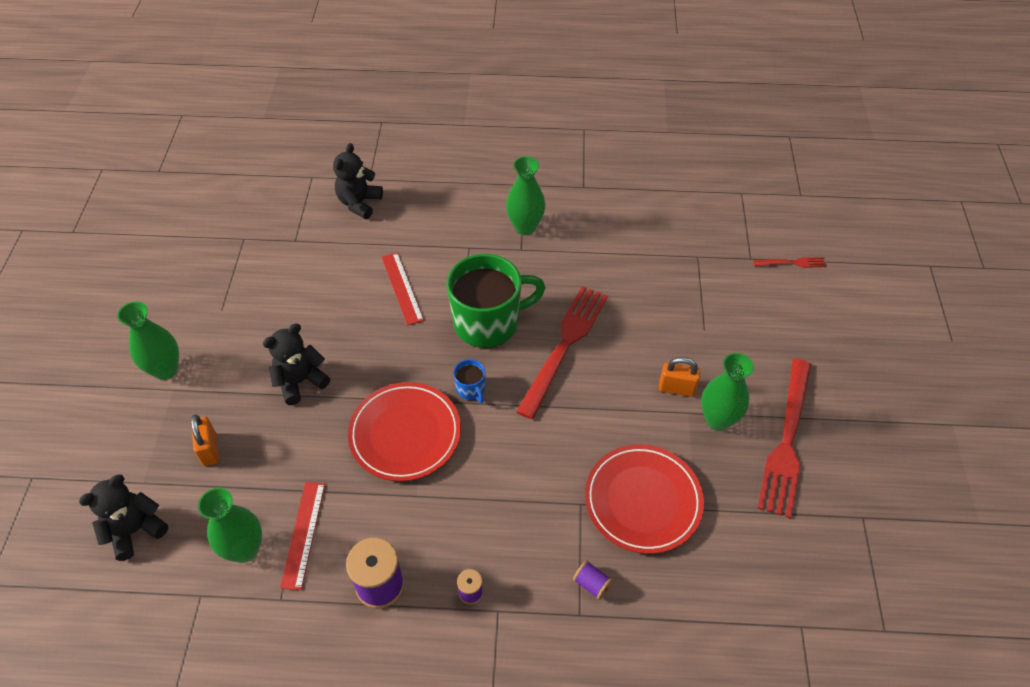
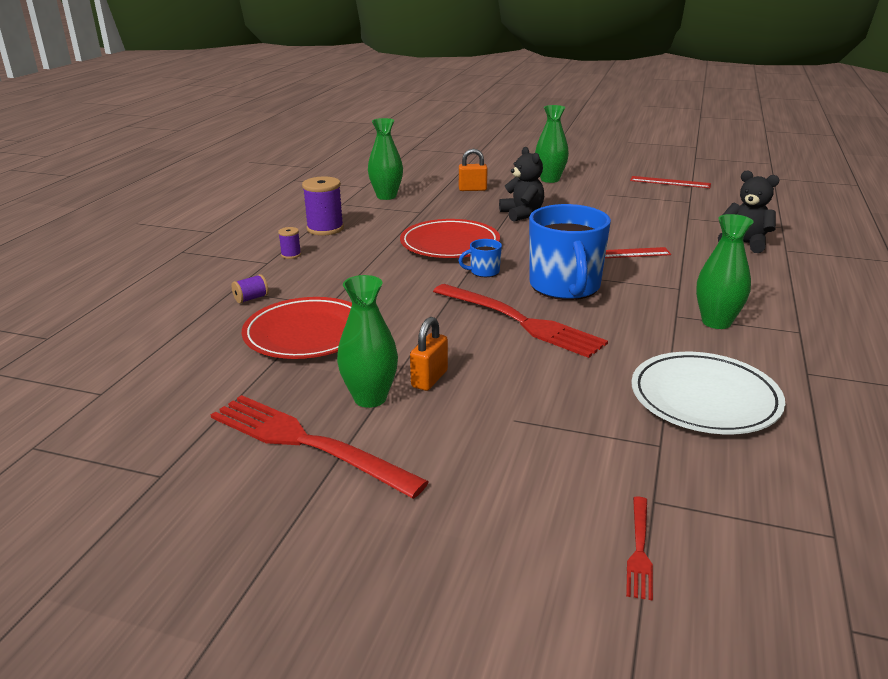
camera: 105 degrees right, 25 degrees down
(135, 530) = (422, 173): black teddy bear -> none
(303, 534) = (384, 210): red ruler -> red ruler (670, 182)
(488, 322) = (565, 287): green mug -> blue mug
(637, 236) = (704, 398): none -> white plate

